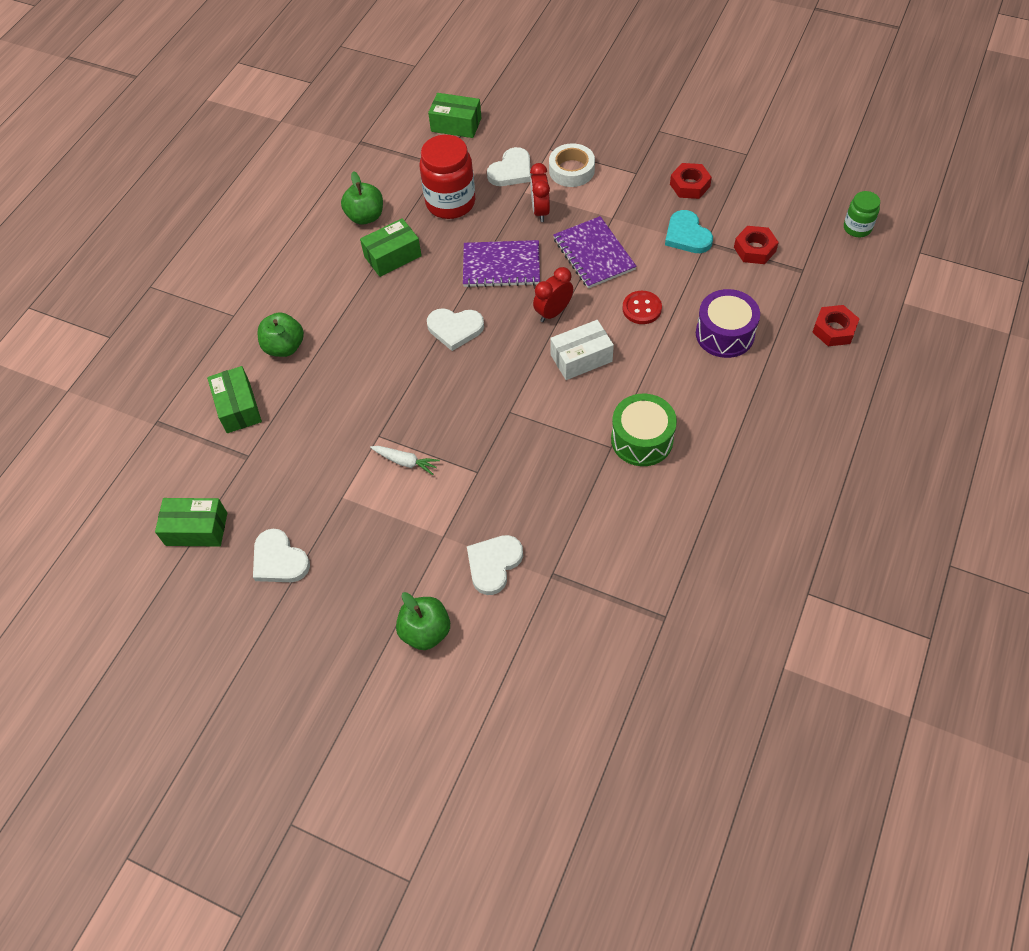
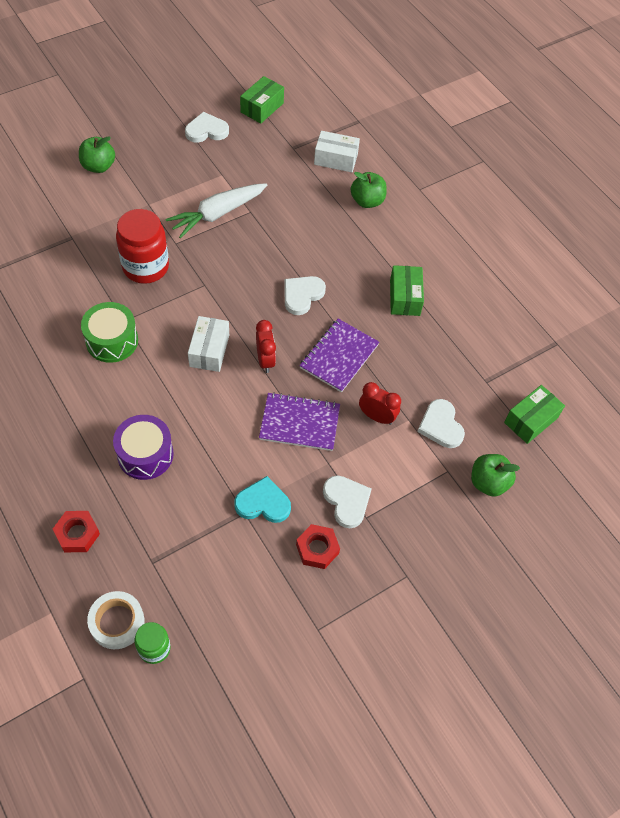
camera: 115 degrees right, 0 degrees up
(238, 407) = (335, 159): green box -> white box
(365, 216) = (461, 303): green apple -> green apple (488, 482)
(405, 462) = (217, 214): white carrot -> white carrot, size x2.01
(450, 203) = (435, 363): red jar -> red jar (145, 267)
(493, 564) = (106, 216): white heart -> white heart (346, 501)
(571, 170) = (407, 470): white tape -> white tape (117, 622)
(642, 308) = (218, 417): red button -> none
(754, 249) = (205, 543): red nut -> none

